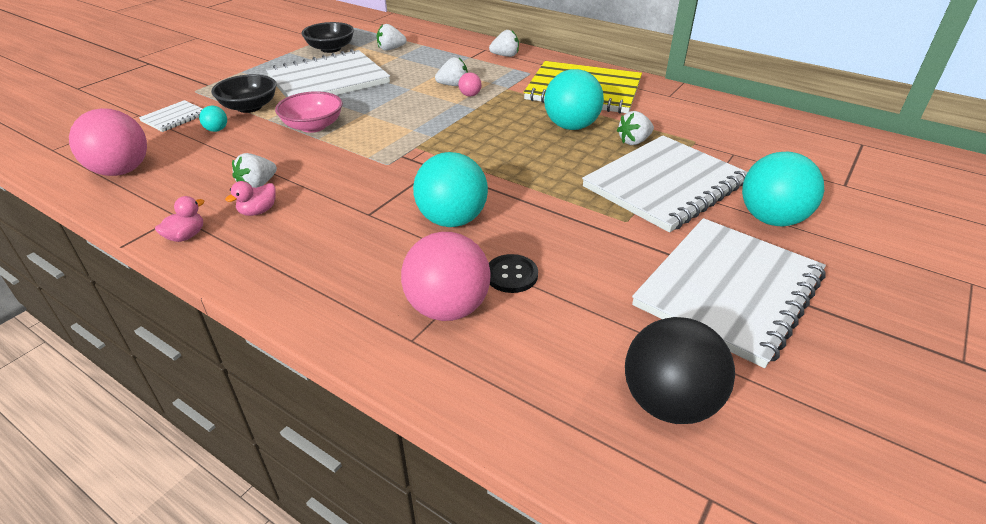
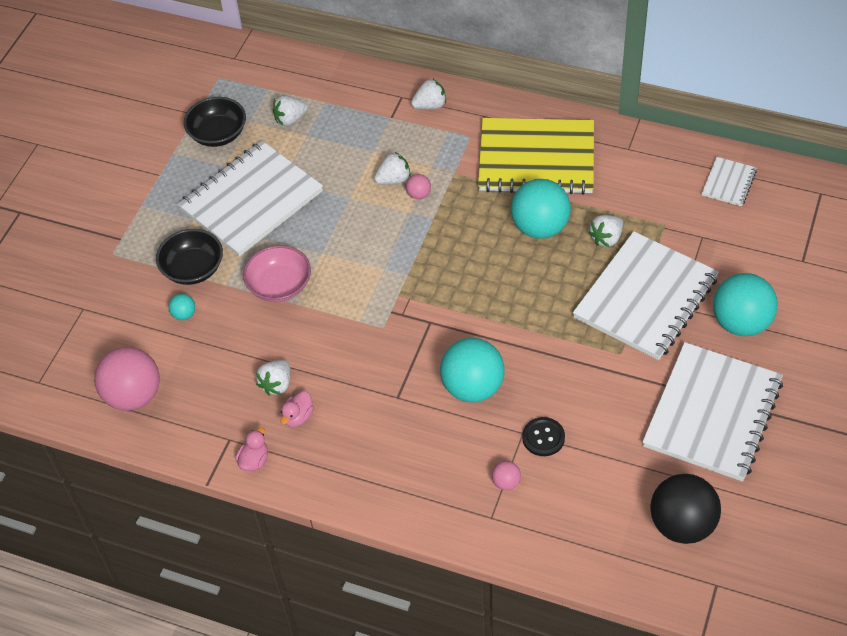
camera: 10 degrees left, 15 degrees up
(174, 118) = (125, 305): white notebook -> white notebook (728, 183)
(448, 308) = (506, 482): pink ball -> pink ball, size x0.44

